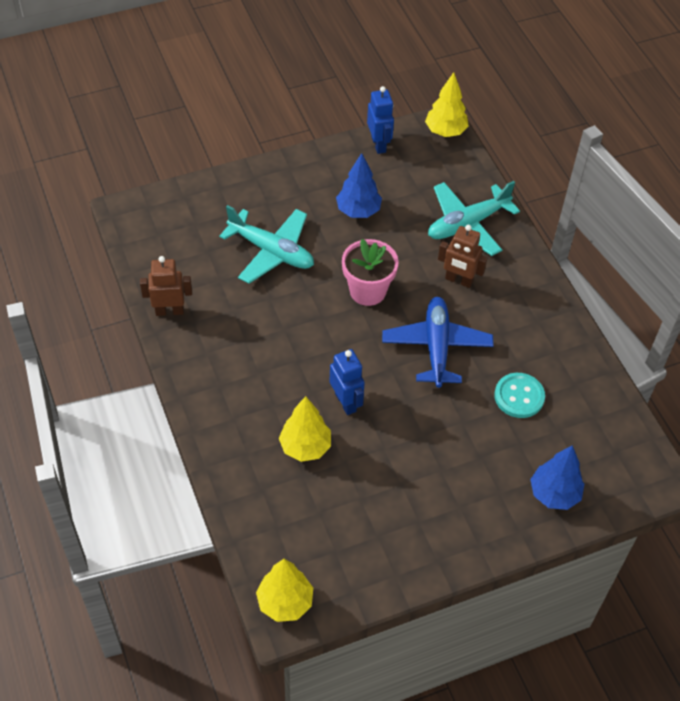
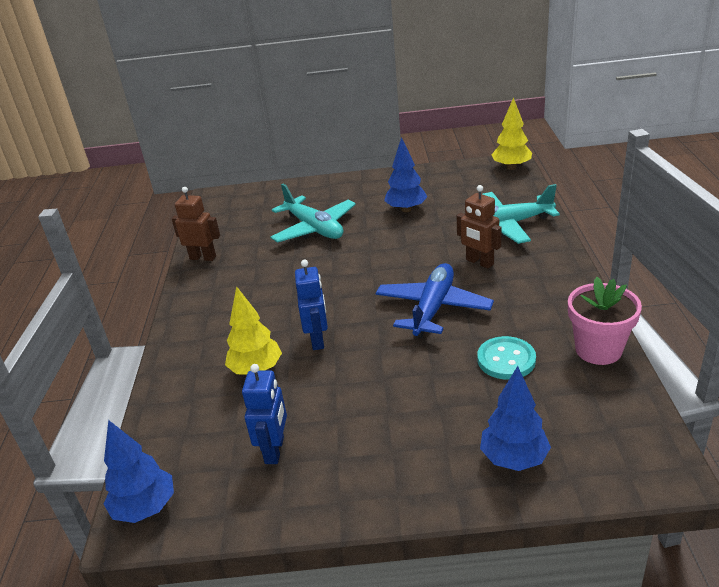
camera: 25 degrees right, 20 degrees down
(285, 602) = (145, 508): yellow tree -> blue tree
(367, 291) = (386, 261): pink flower pot -> pink flower pot (598, 350)
(379, 144) = (446, 172): blue robot -> blue robot (275, 450)

